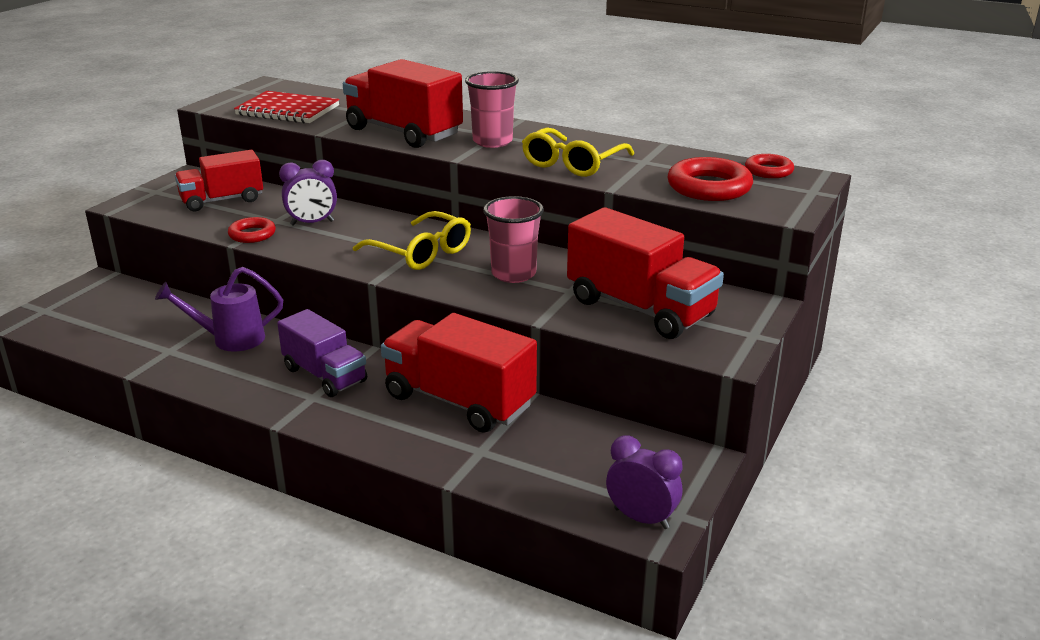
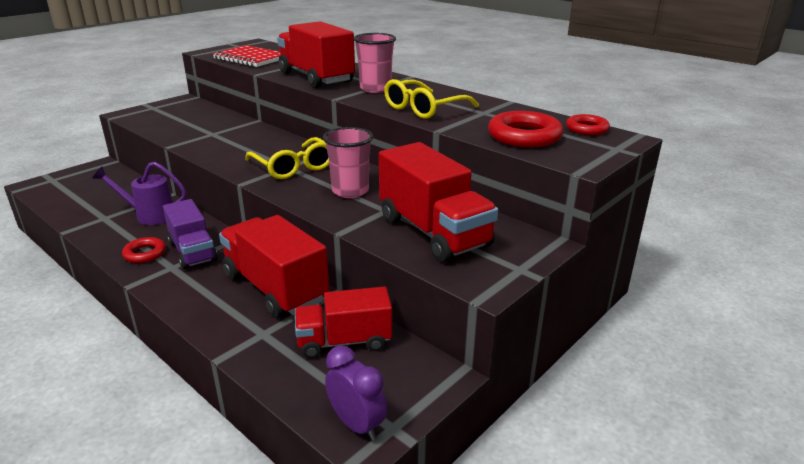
camera: 15 degrees right, 0 degrees up
(222, 200) = (189, 117): red truck -> red truck (344, 341)
(252, 234) = (187, 141): red ring -> red ring (145, 253)
(312, 223) = (234, 138): purple clock -> none

